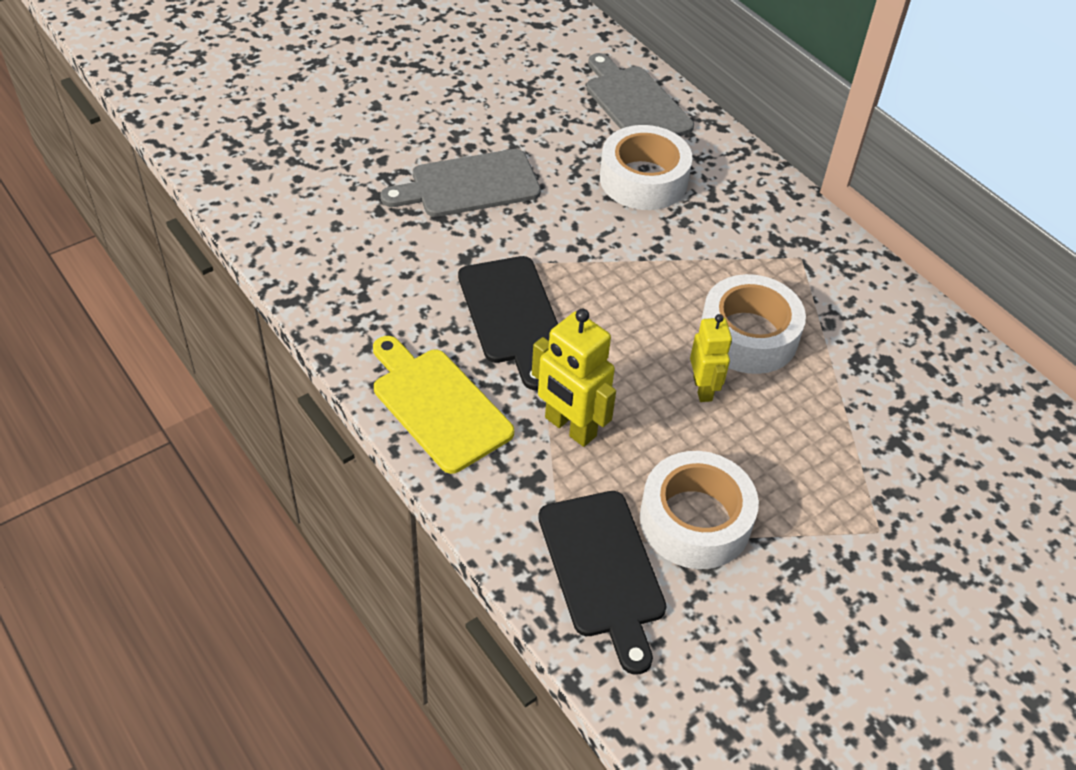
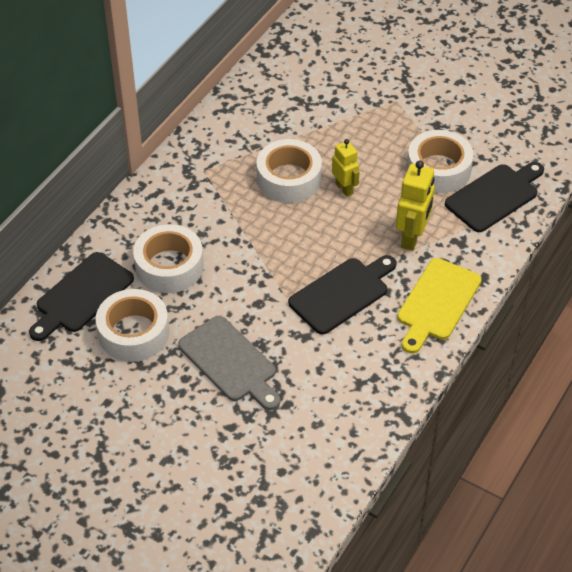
camera: 110 degrees left, 0 degrees up
(558, 126) = (133, 333): none -> white tape
(635, 104) = (82, 295): grey cutting board -> black cutting board
(703, 388) = (344, 188): yellow robot -> yellow robot turned 90 degrees clockwise

